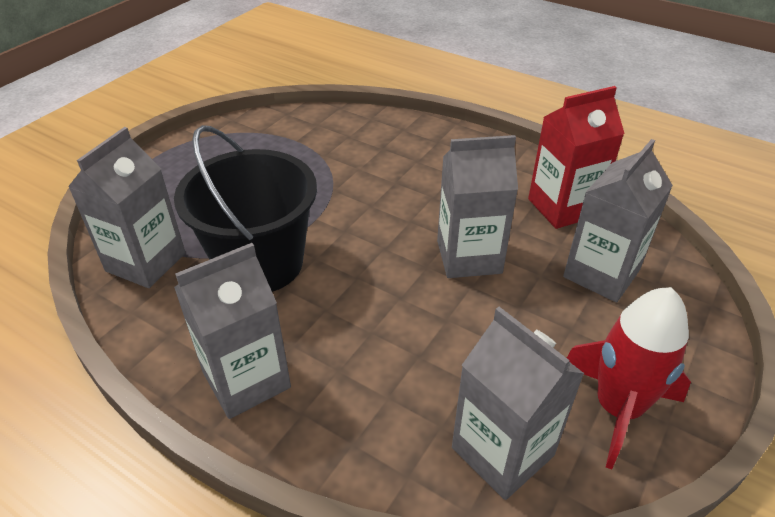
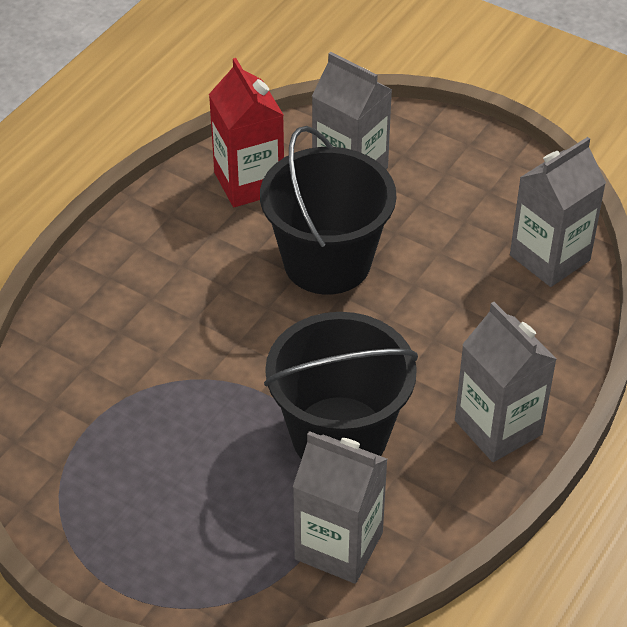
camera: 90 degrees left, 5 degrees up
(469, 257) = (327, 262): grey carton -> black bucket
(617, 408) = (502, 187): red rocket -> none

